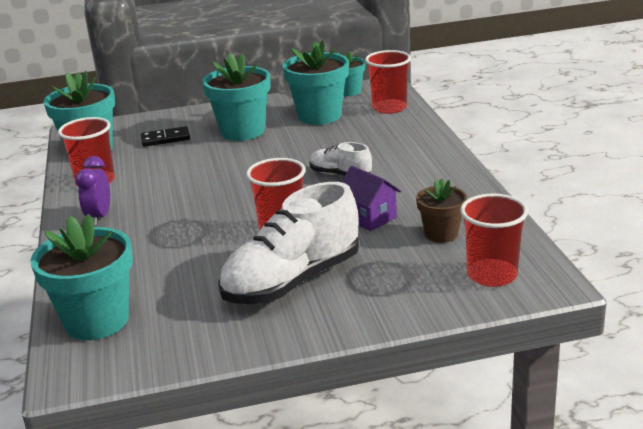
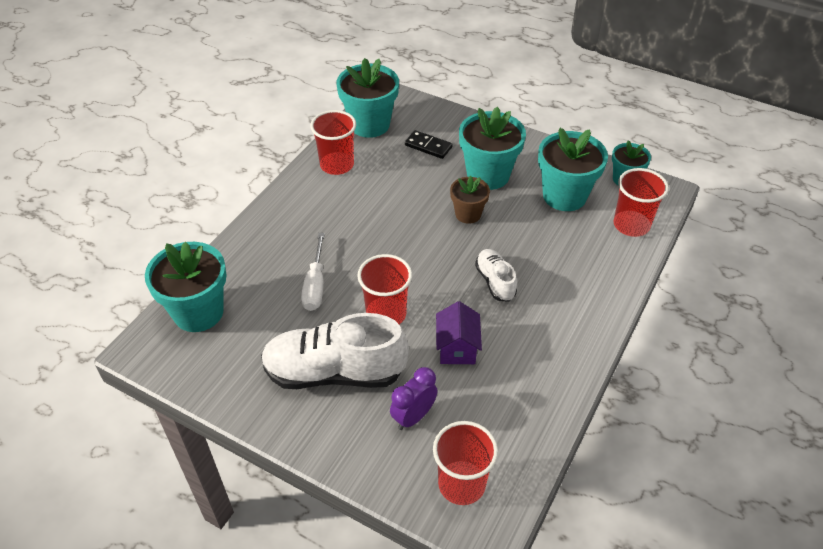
camera: 40 degrees right, 20 degrees up
(99, 217) = (300, 207): purple clock -> purple clock (413, 416)
(190, 248) = (315, 285): none -> white screwdriver
(441, 234) = (482, 409): brown flower pot -> brown flower pot (468, 214)

